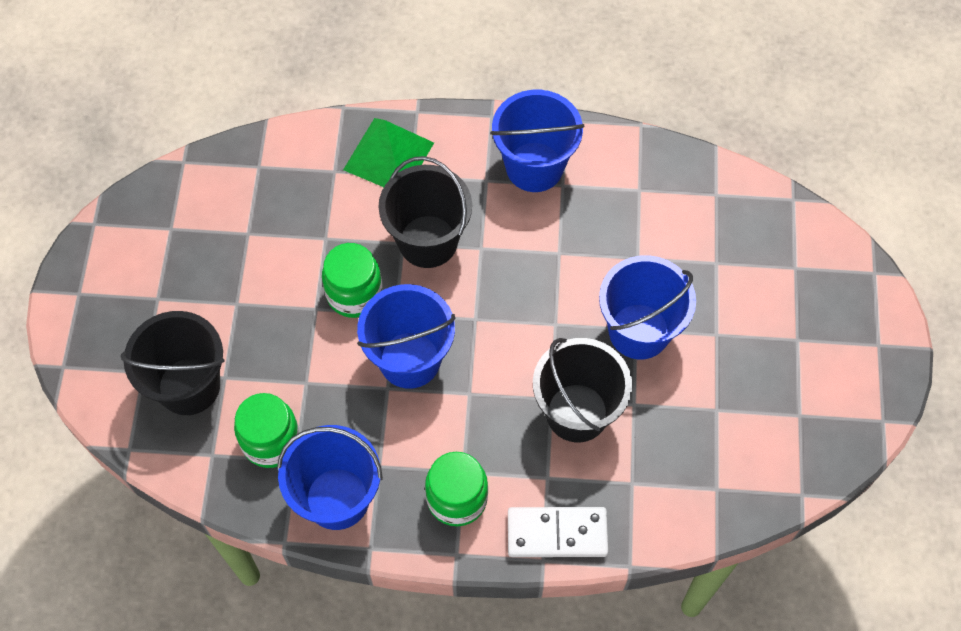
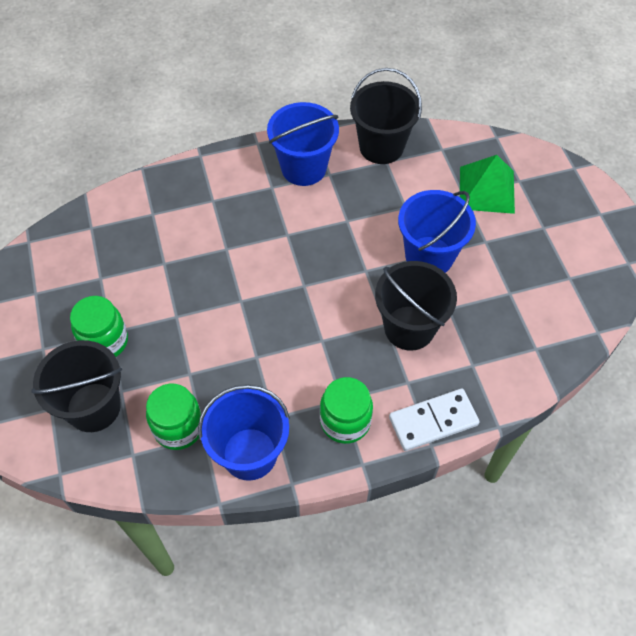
camera: 20 degrees left, 5 degrees down
(354, 294) = (203, 296): green jar -> green jar (105, 341)
(388, 156) = (190, 191): green pyramid -> green pyramid (486, 189)
(410, 360) = (265, 330): blue bucket -> none
(428, 241) = (245, 242): black bucket -> black bucket (381, 147)

